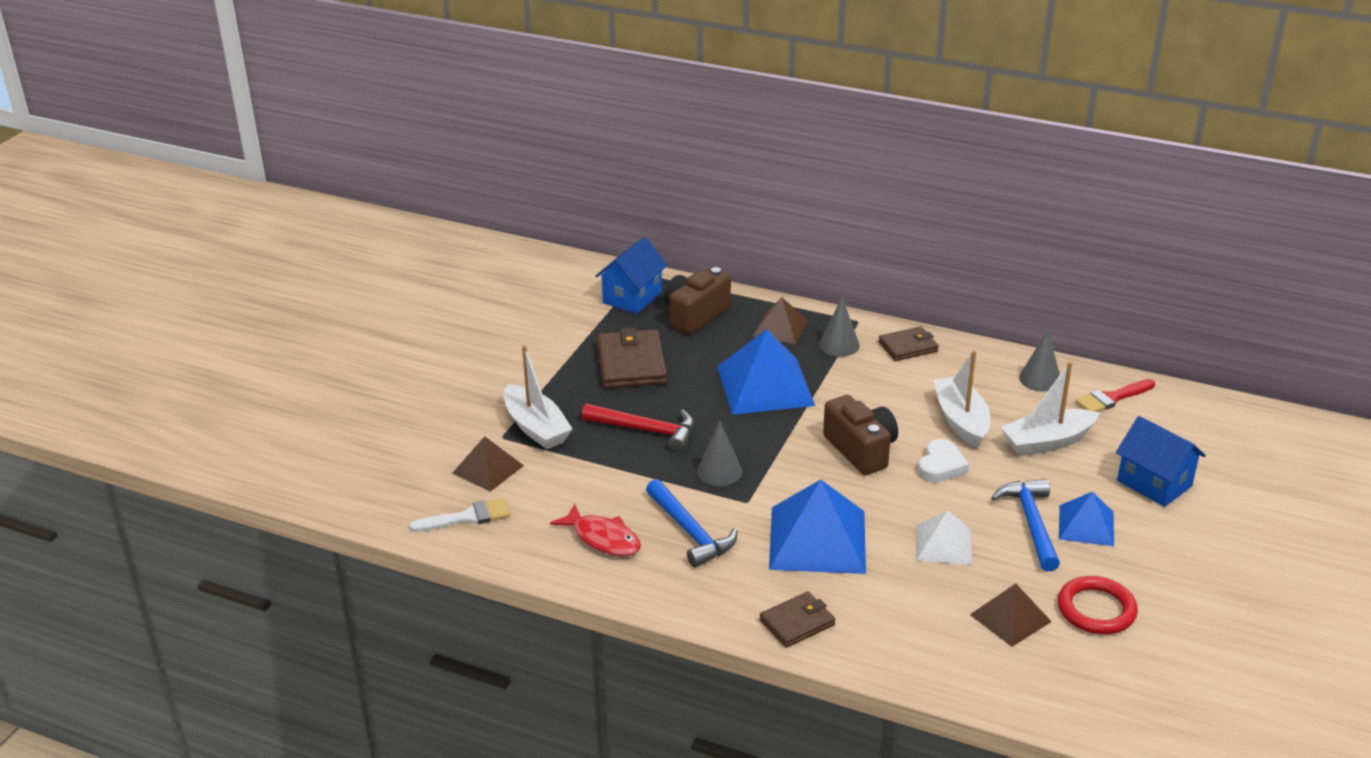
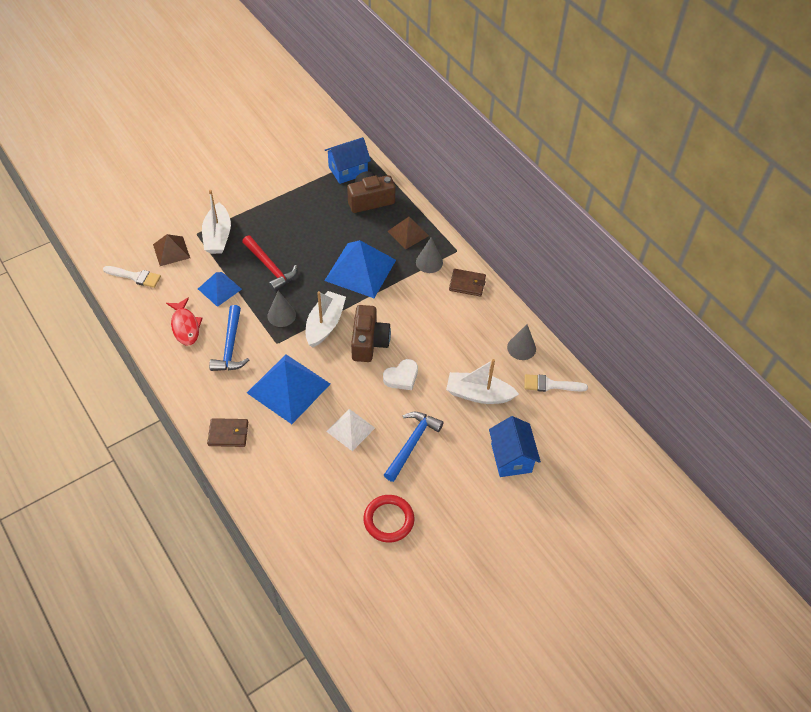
camera: 30 degrees right, 20 degrees up
(631, 364) = (304, 218): brown wallet -> none
(961, 420) = (444, 352): white boat -> white boat (325, 324)
(1010, 618) = (338, 497): brown pyramid -> none
(1086, 525) = (441, 463): blue pyramid -> blue pyramid (219, 289)
(1112, 398) = (550, 385): red brush -> white brush

